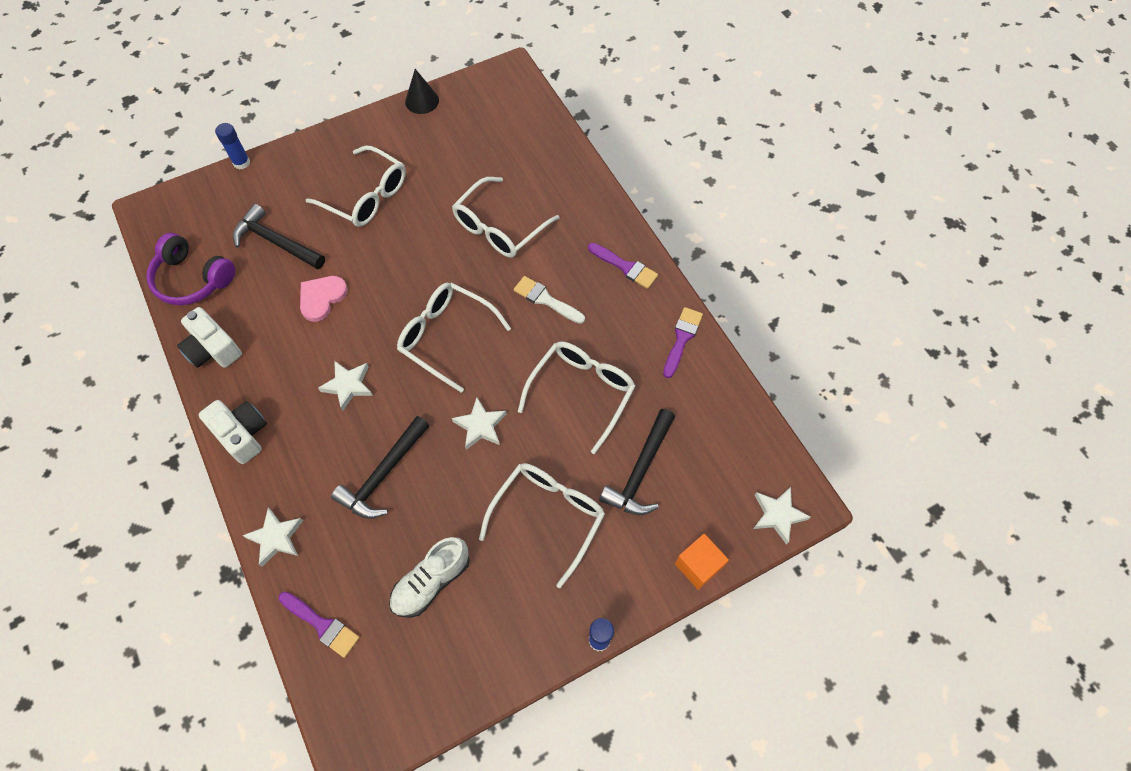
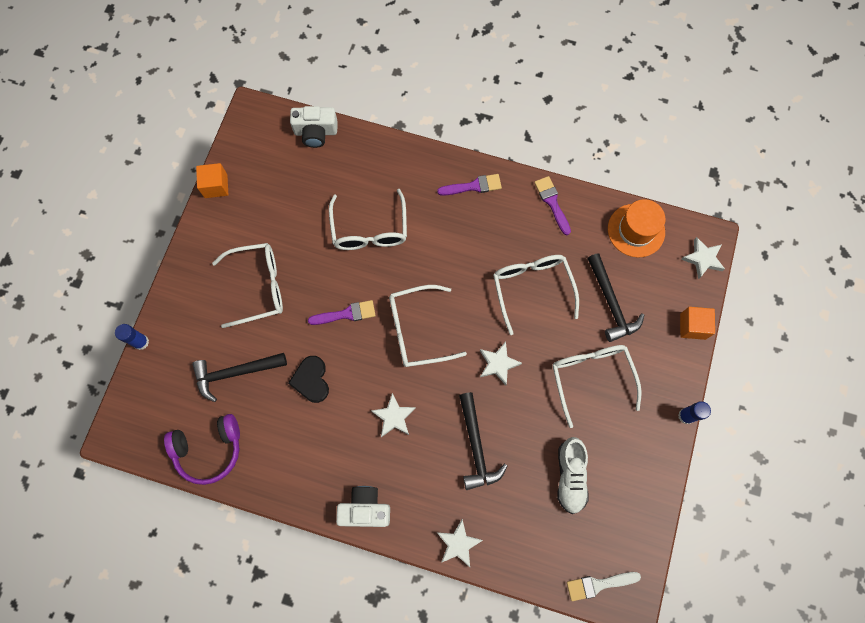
camera: 45 degrees left, 10 degrees up
(213, 349) = (281, 478): white camera -> white camera (316, 132)
(322, 298) = (311, 380): pink heart -> black heart
(322, 625) = (539, 560): purple brush -> purple brush (346, 314)
(422, 101) = (216, 186): black cone -> orange cube
(546, 299) = (450, 251): white brush -> white brush (598, 584)
(737, 430) = (636, 230): none -> orange hat

